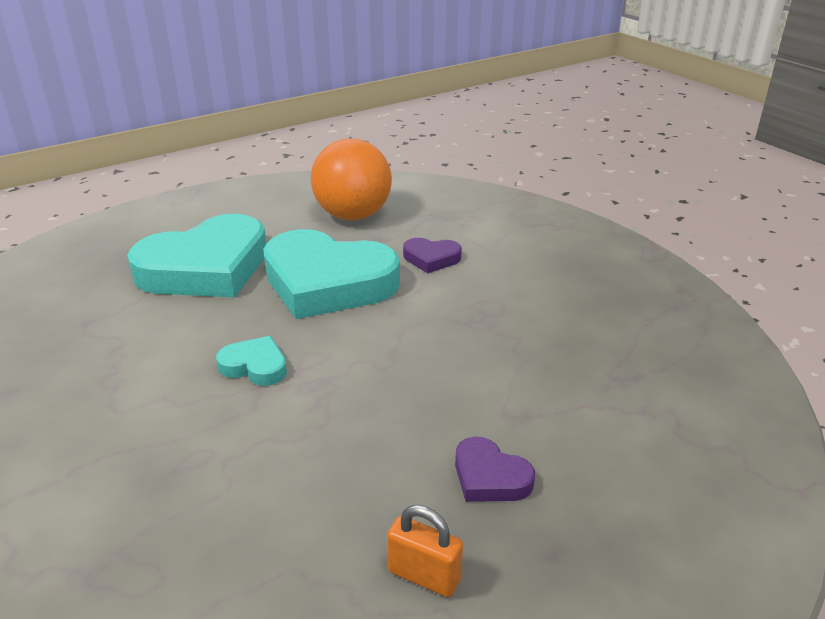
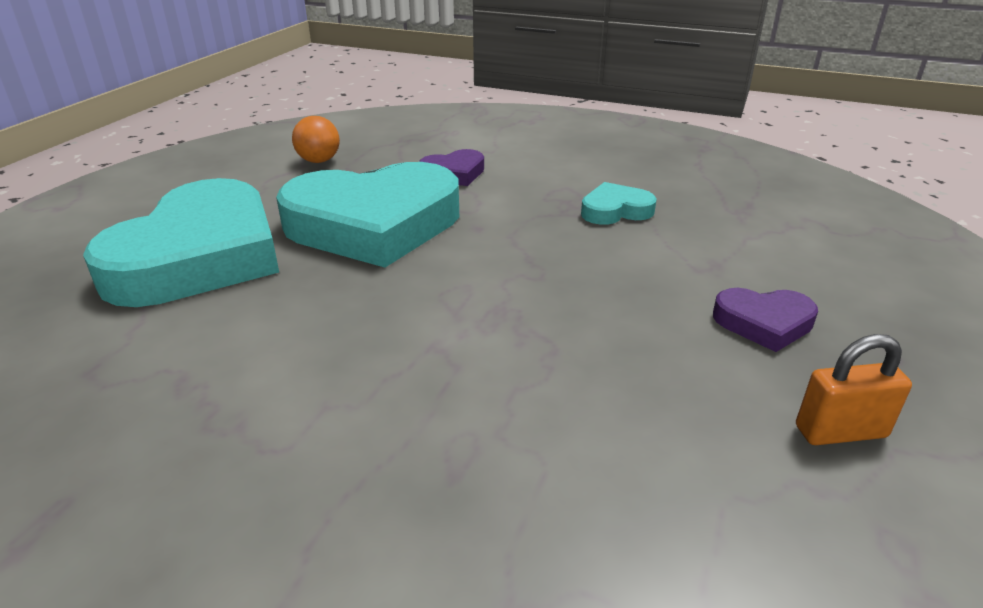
camera: 35 degrees left, 0 degrees up
(255, 366) = (401, 327): turquoise heart -> turquoise heart (615, 210)
(353, 216) = (319, 161): orange ball -> orange ball, size x0.47

